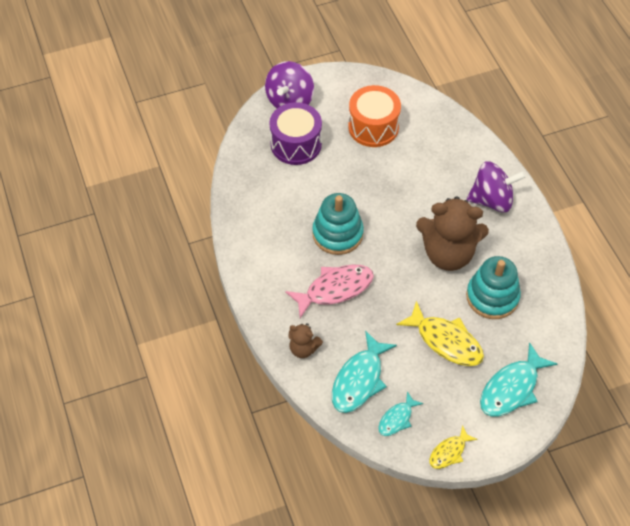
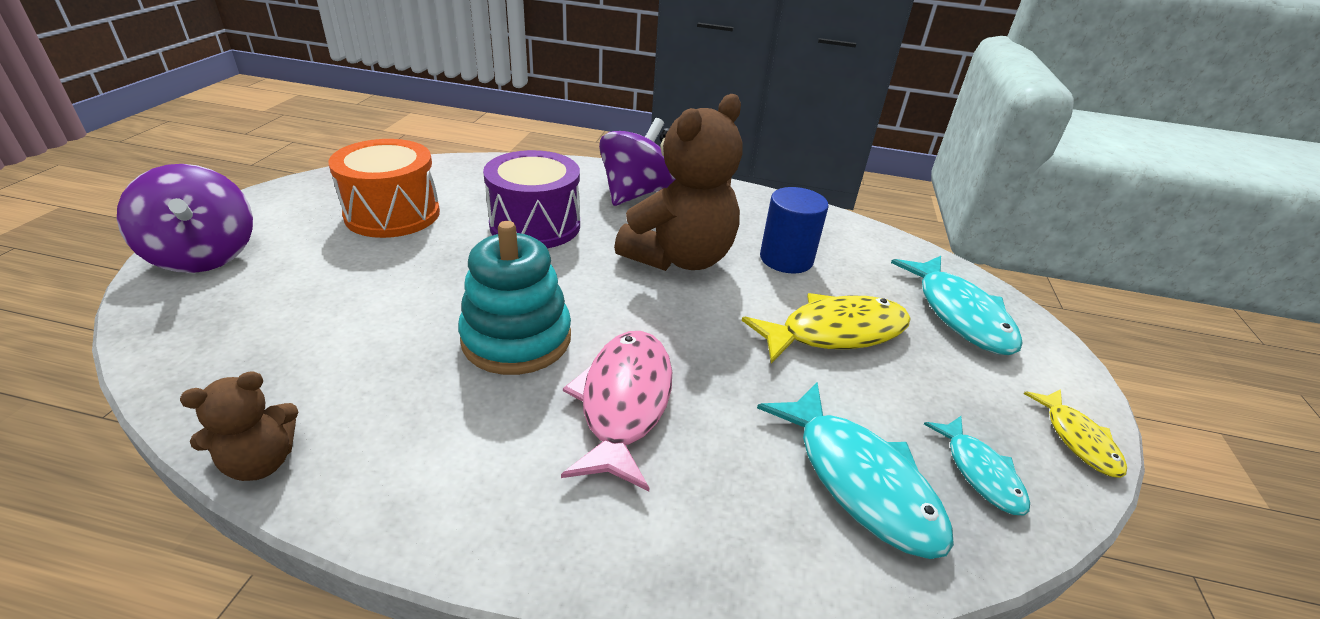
camera: 60 degrees left, 20 degrees down
(296, 144) = (285, 291): purple drum -> purple drum (535, 225)
(303, 349) = (724, 533): brown teddy bear -> brown teddy bear (261, 462)
(492, 297) = (786, 259): turquoise stacking toy -> blue cylinder

